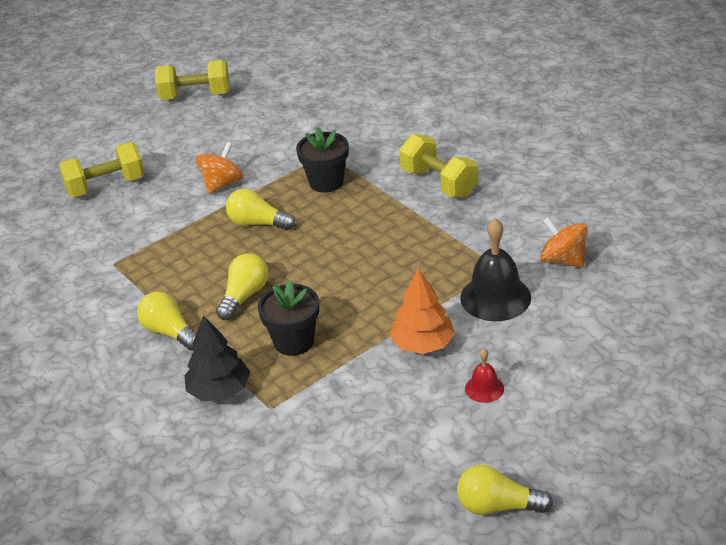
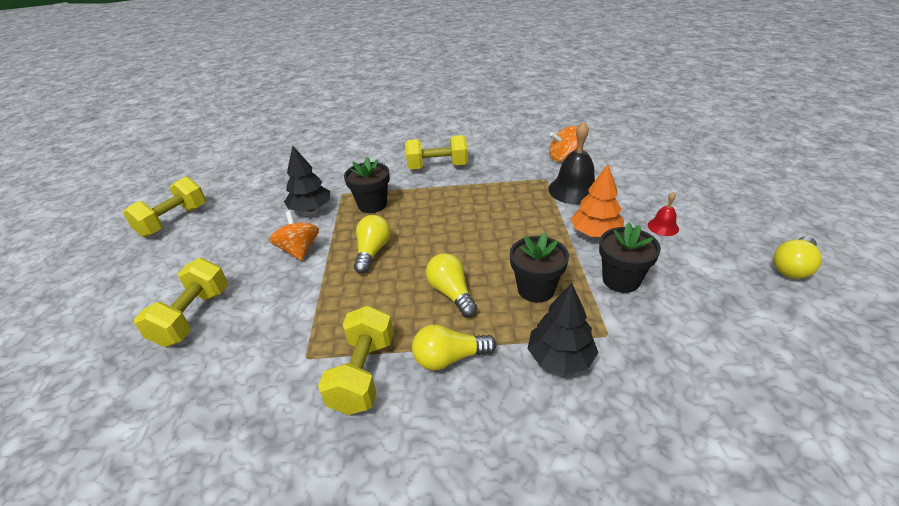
camera: 55 degrees left, 0 degrees up
(120, 299) = (363, 374): none -> yellow dumbbell
(257, 223) = (372, 252): yellow light bulb -> yellow light bulb turned 135 degrees clockwise
(283, 152) = (311, 209): none -> black tree
(357, 389) = (621, 280): none -> black flower pot

